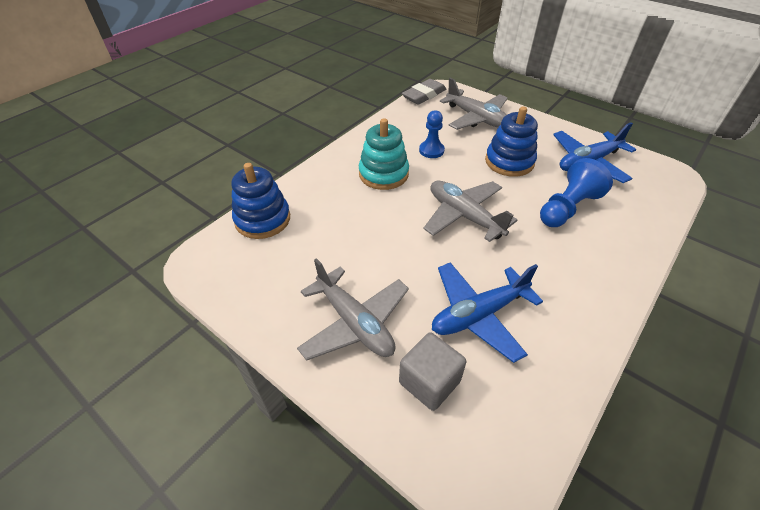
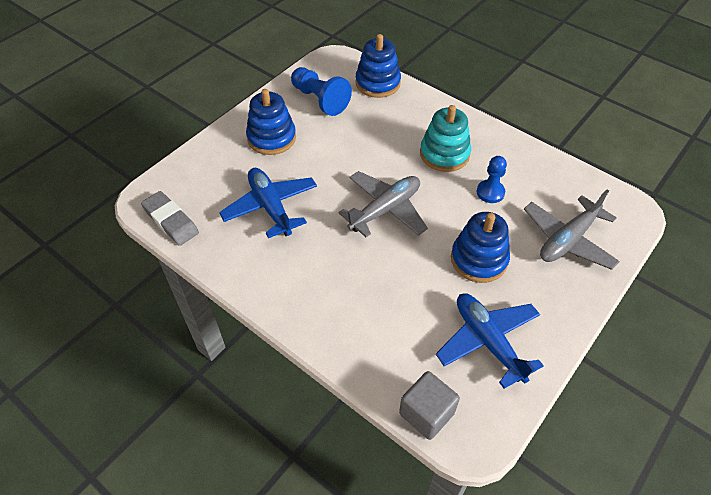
camera: 90 degrees right, 5 degrees up
(354, 323) = (271, 138): grey plane -> blue stacking toy
(424, 95) = (611, 192): grey eraser -> grey eraser (171, 221)
(429, 382) = (219, 175): grey cube -> grey cube (426, 413)
(567, 208) = (400, 298): blue pawn -> blue pawn (320, 100)

